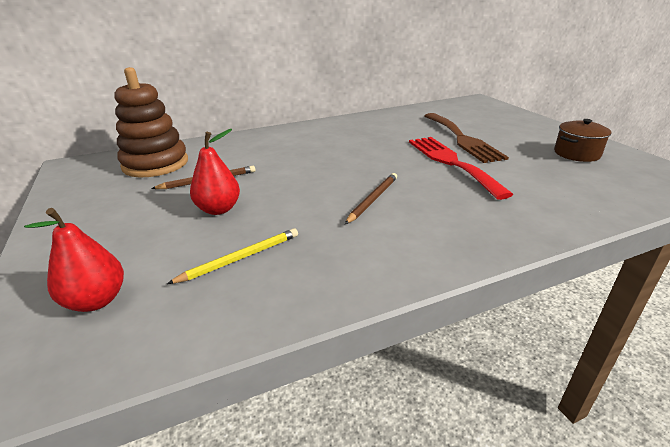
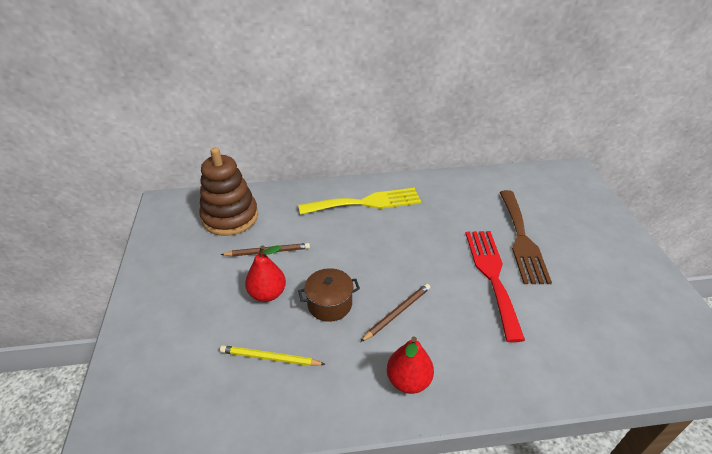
camera: 15 degrees right, 10 degrees up
(96, 301) = (165, 376): red pear -> red pear (408, 380)
(240, 258) = (270, 358): yellow pencil -> yellow pencil turned 150 degrees counterclockwise
(301, 137) = (366, 203): none -> yellow fork
(576, 154) = (628, 291): brown pot -> brown pot (330, 304)

